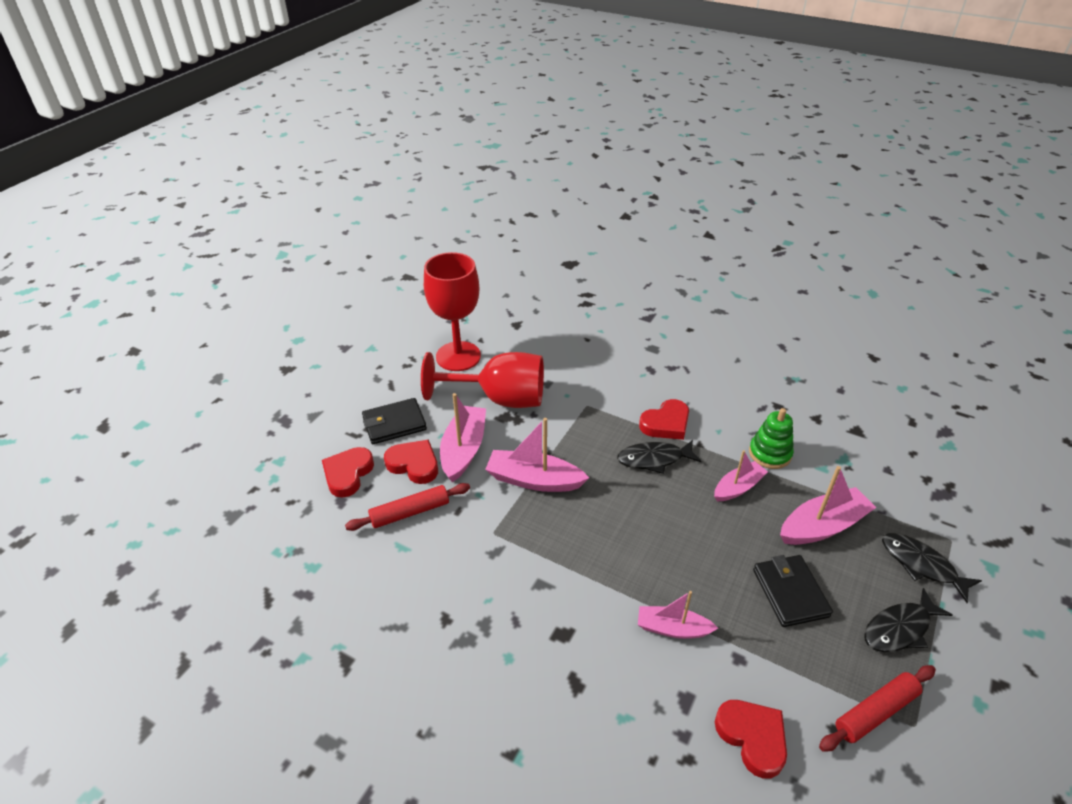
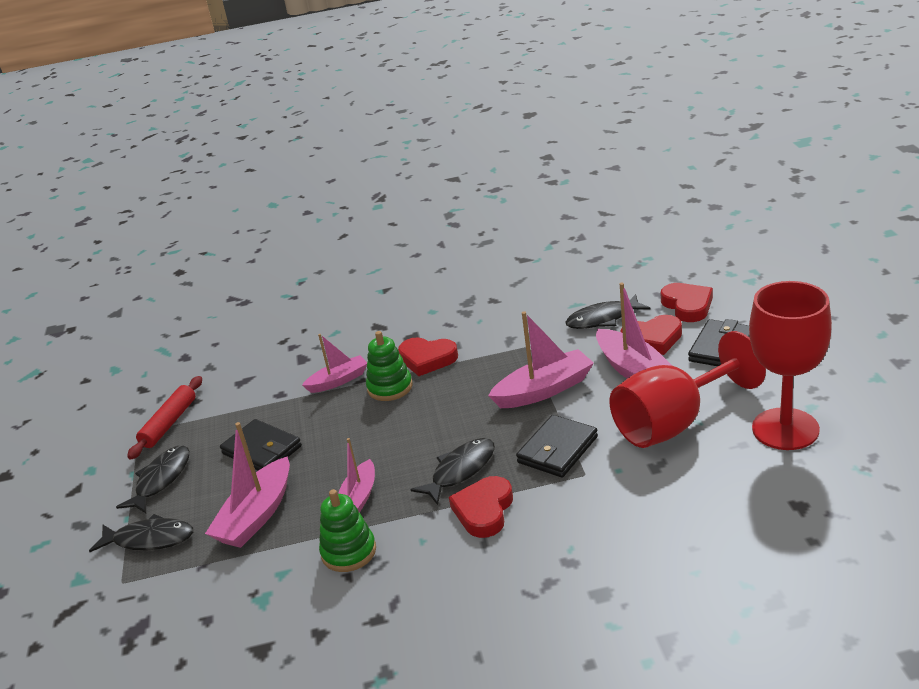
camera: 145 degrees right, 10 degrees down
(410, 512) = (603, 319): red rolling pin -> black fish
(582, 430) = (557, 450): none -> black wallet
(635, 579) = (390, 387): none -> green stacking toy
(752, 737) = (248, 368): red heart -> red heart (427, 359)

